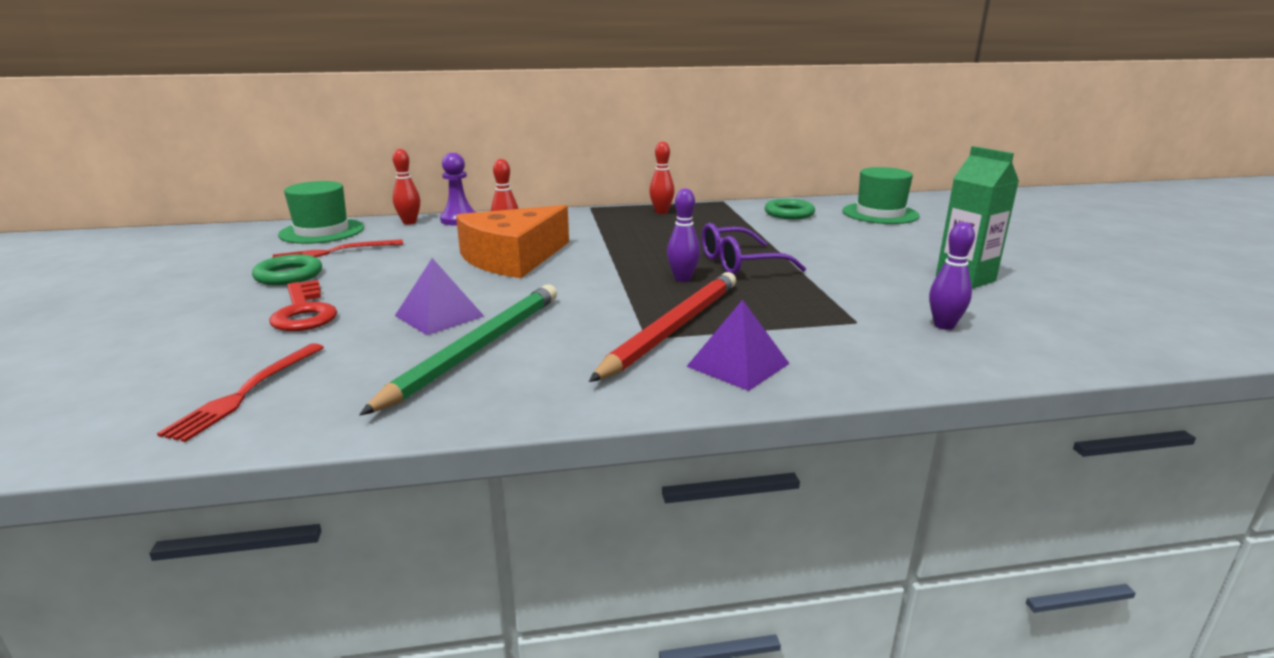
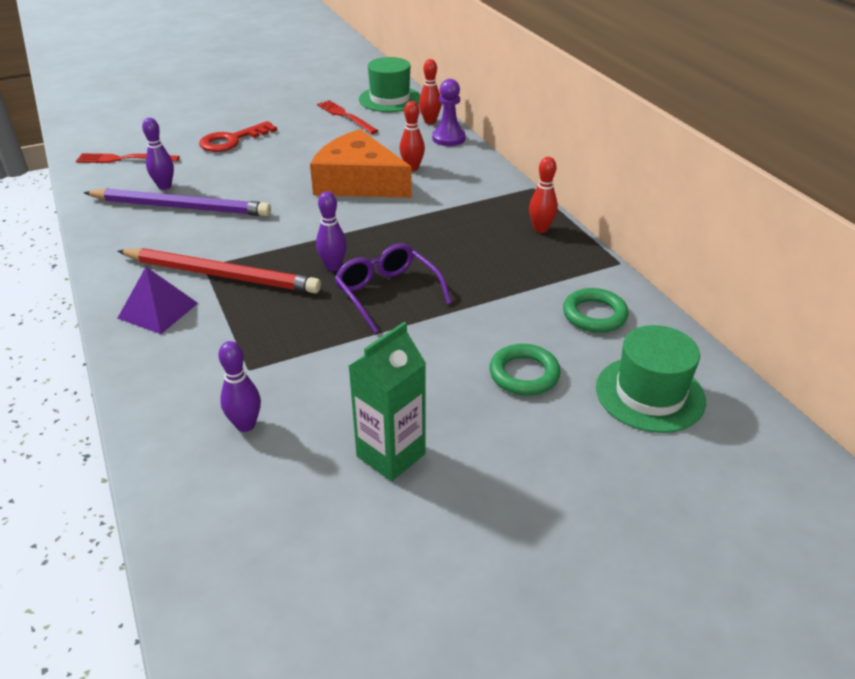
camera: 75 degrees right, 15 degrees up
(289, 275) = (294, 117): green ring -> green ring (524, 374)
(396, 359) = (164, 186): none -> purple bowling pin
(439, 316) = (232, 182): purple pyramid -> none
(477, 348) = (181, 207): green pencil -> purple pencil

